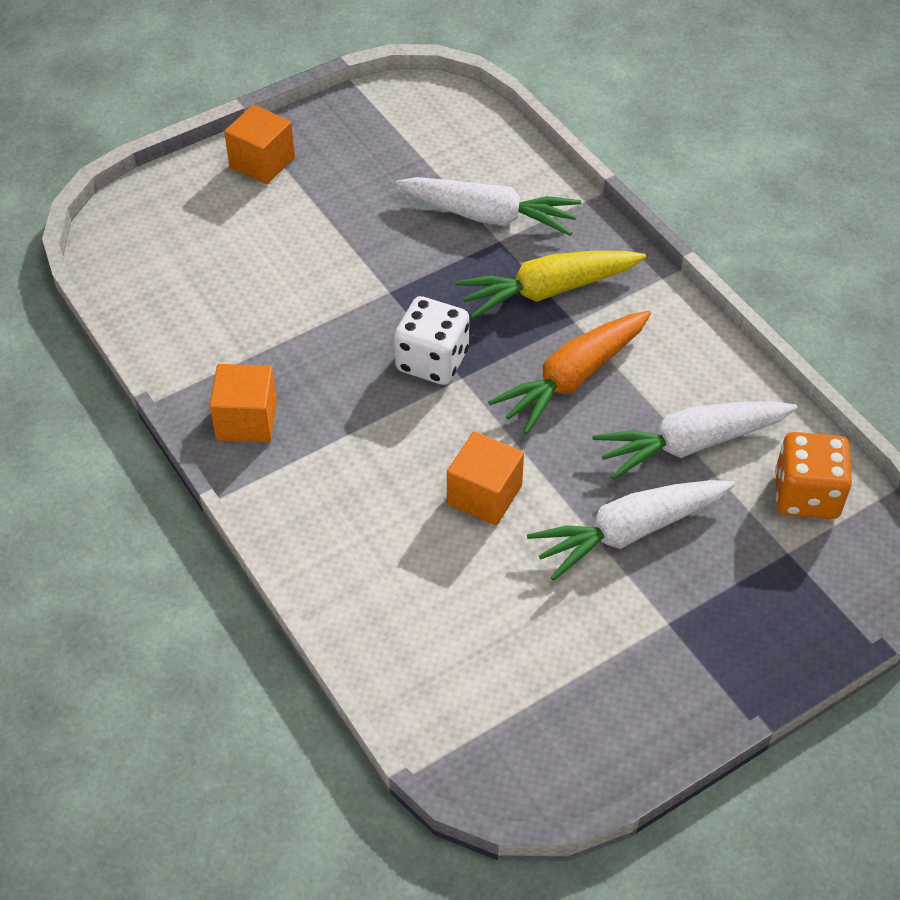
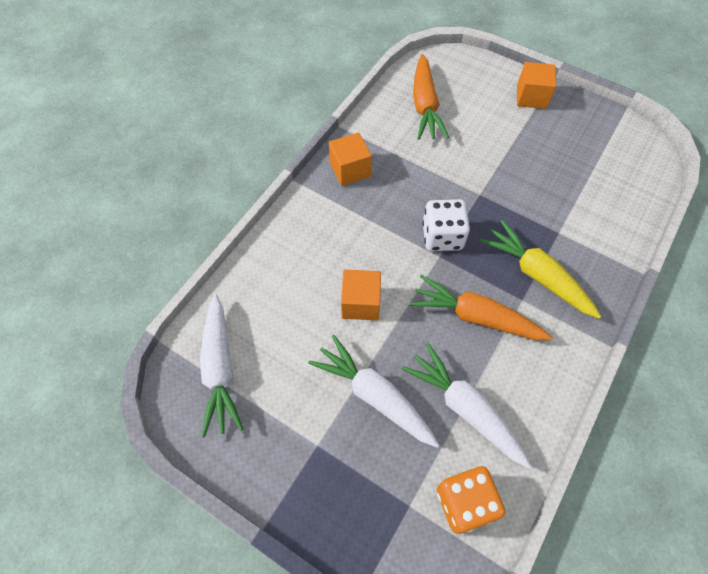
camera: 65 degrees right, 10 degrees up
(189, 283) = (424, 106): none -> orange carrot
(489, 216) = (574, 219): white carrot -> white carrot (220, 369)

